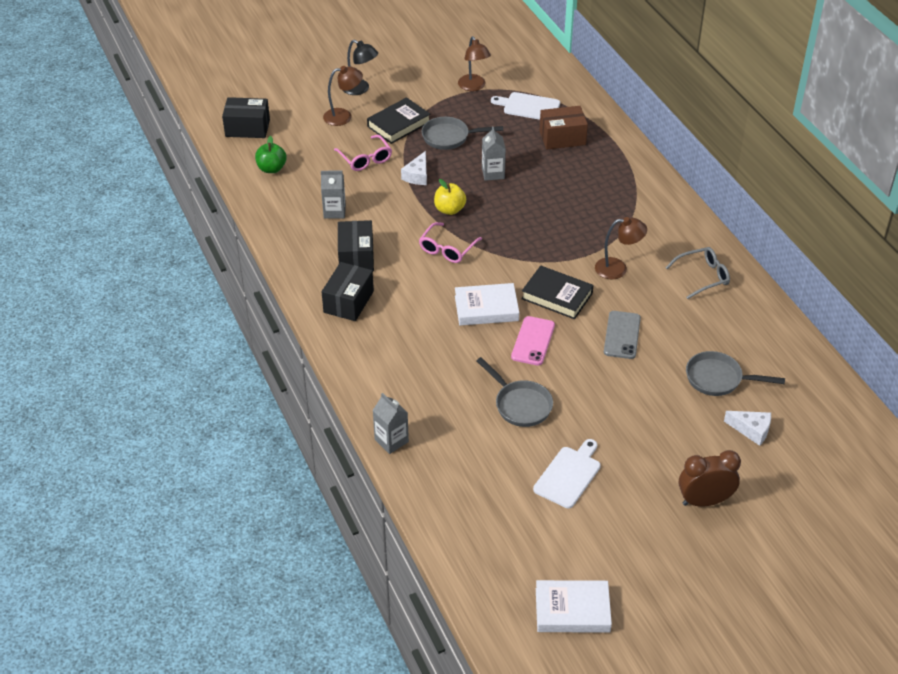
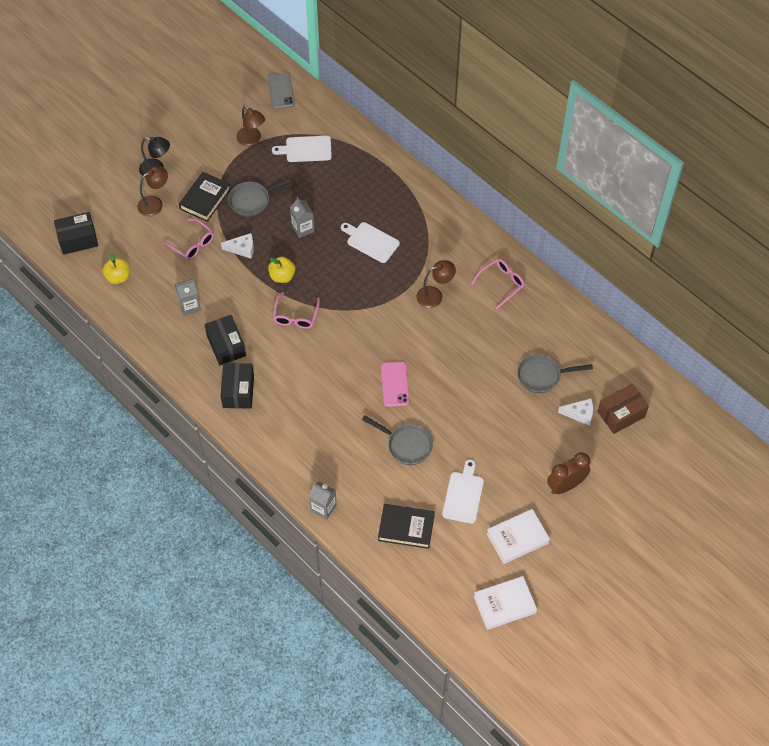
camera: 20 degrees left, 15 degrees up
(271, 169) = (118, 277): green apple -> yellow apple
(417, 175) = (242, 249): white cheese -> white cheese turned 90 degrees counterclockwise
(486, 308) = (348, 364): white book -> white book (517, 538)
(557, 296) = (397, 336): black book -> black book (406, 528)
(562, 138) = (345, 175): brown box -> brown box (621, 414)
(565, 202) = (371, 241): none -> white cutting board
(622, 335) = (459, 358): grey phone -> grey phone (281, 91)
(702, 276) = (501, 284): grey glasses -> pink glasses

